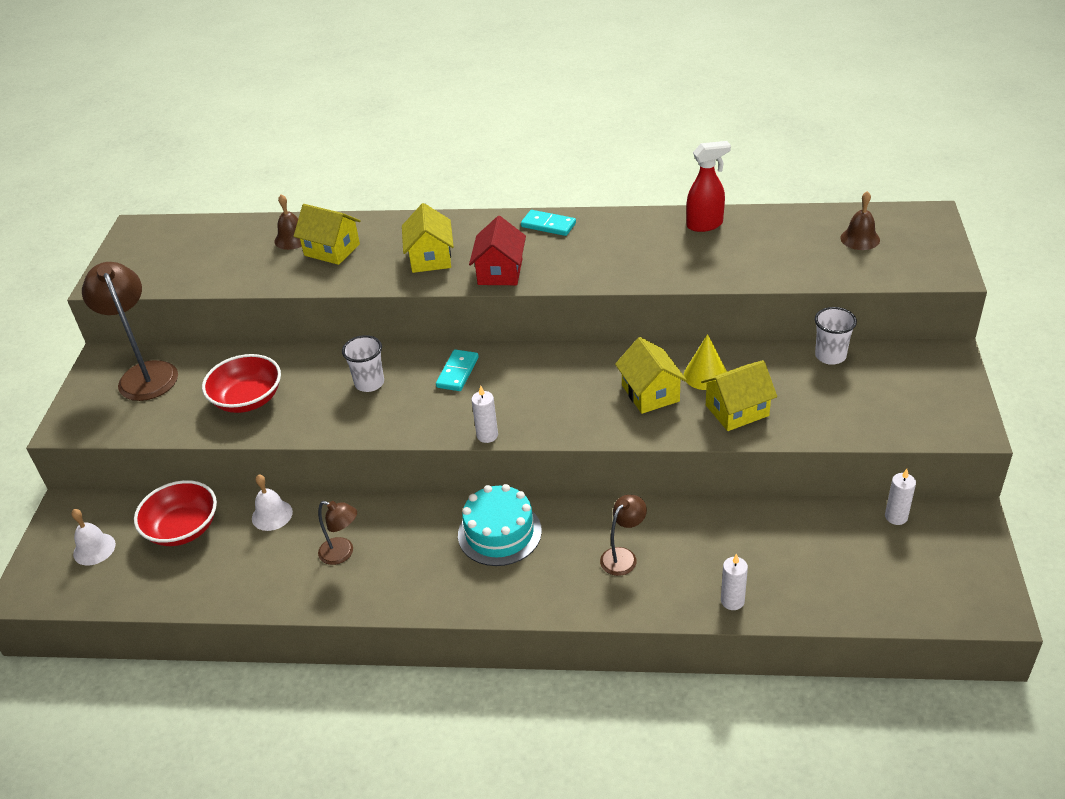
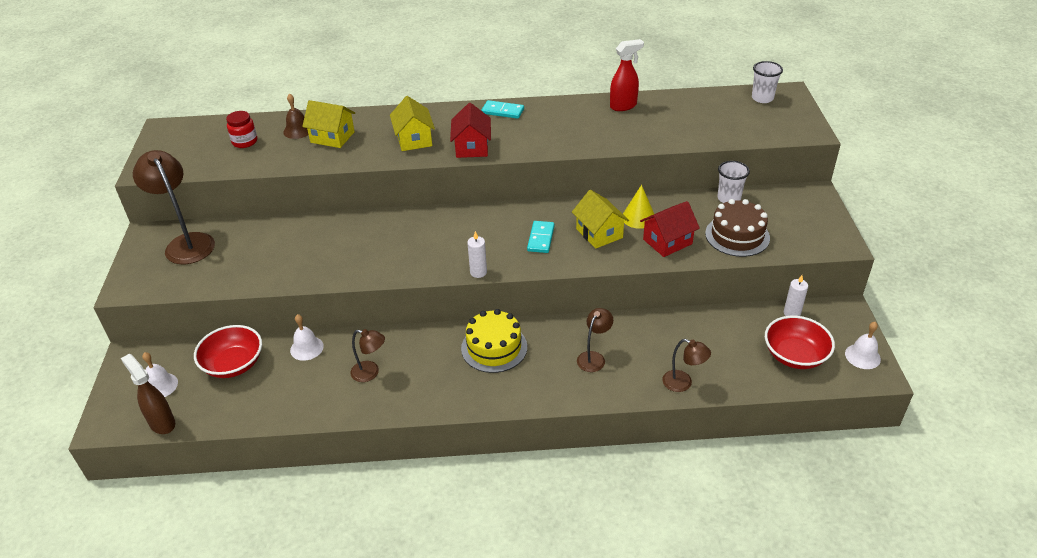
camera: 10 degrees left, 0 degrees up
(88, 596) = (162, 423): none -> brown spray bottle
(227, 251) = (245, 142): none -> red jar
(248, 399) = (277, 257): red bowl -> red bowl (795, 355)
(369, 383) = (375, 239): white cup -> white cup (762, 98)
(457, 372) = (445, 227): turquoise domino -> turquoise domino (541, 238)
(499, 533) = (494, 347): turquoise cake -> yellow cake
(732, 601) = (683, 383): white candle -> brown lamp
(737, 410) = (667, 242): yellow house -> red house
(831, 408) = (737, 235): none -> brown cake
(860, 239) = (741, 111): brown bell -> none
(981, 584) = (862, 356): none -> white bell

